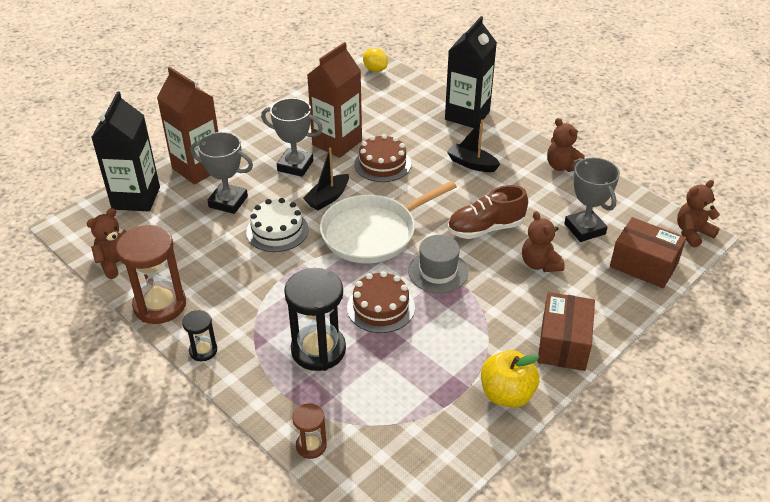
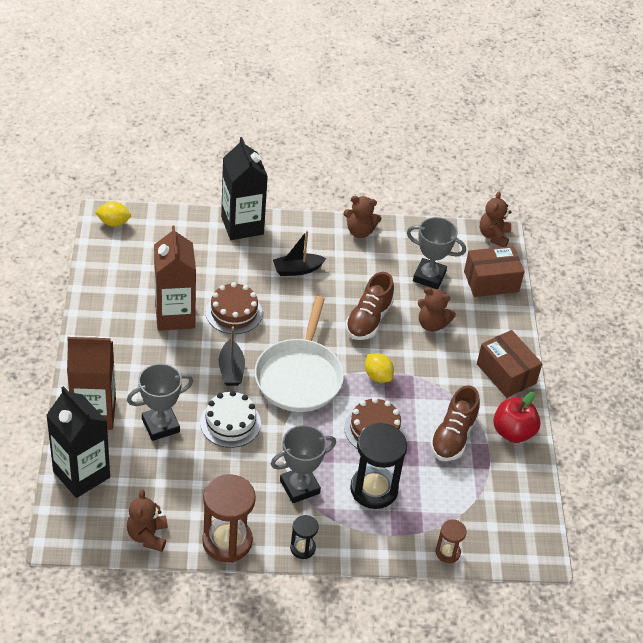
camera: 50 degrees left, 5 degrees up
(295, 166) = (170, 358): grey trophy -> grey trophy (299, 487)
(438, 272) = (378, 376): grey hat -> yellow lemon
(443, 359) = (453, 437): none -> brown shoe
(507, 394) = (513, 432): yellow apple -> red apple

